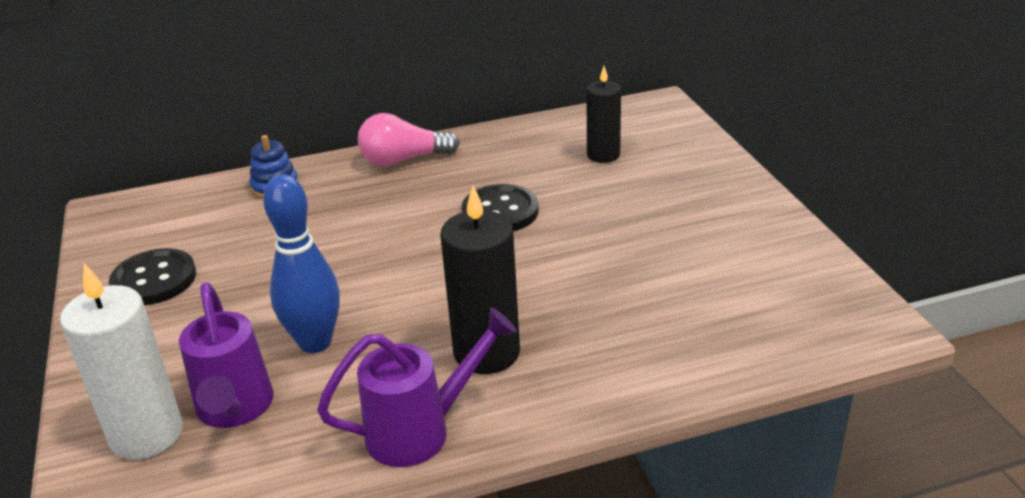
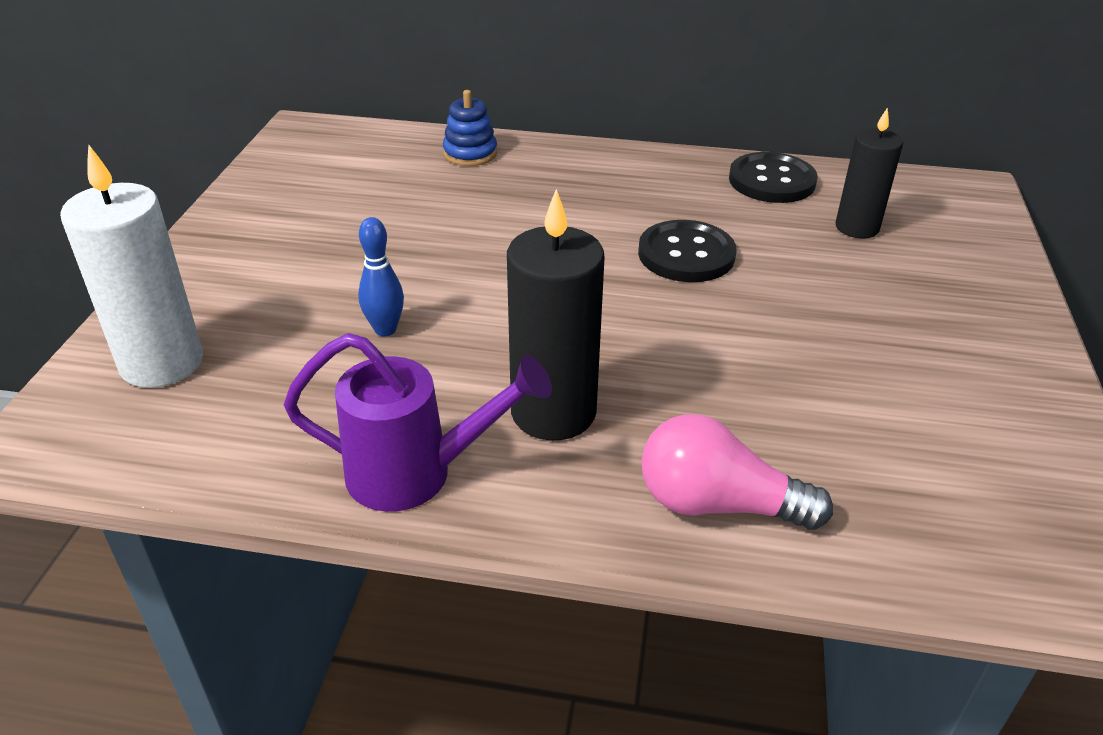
camera: 25 degrees right, 5 degrees up
(154, 280) = (289, 210): black button -> black button (772, 181)
(235, 411) = (256, 372): purple watering can -> none
(315, 342) = (385, 329): blue bowling pin -> blue bowling pin, size x0.56
(403, 160) = (621, 165): pink light bulb -> pink light bulb (717, 504)

